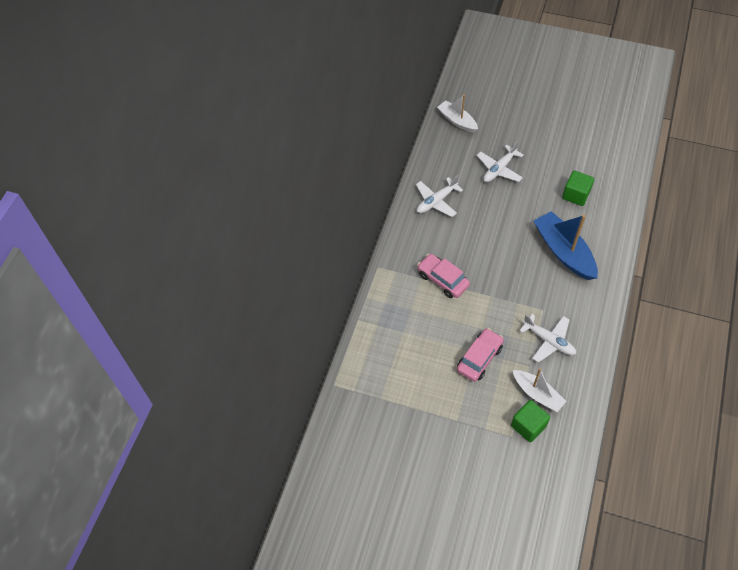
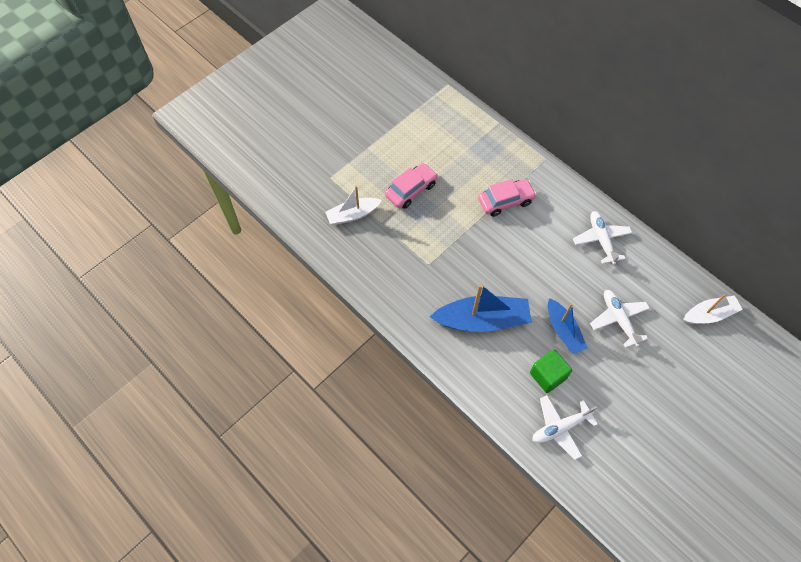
camera: 115 degrees right, 5 degrees up
(479, 358) = (411, 190): pink car -> pink car turned 105 degrees counterclockwise
(528, 426) = (331, 193): green cube -> none
(533, 198) = (563, 330): none -> blue boat
(549, 341) = (395, 251): white plane -> white plane (560, 428)

